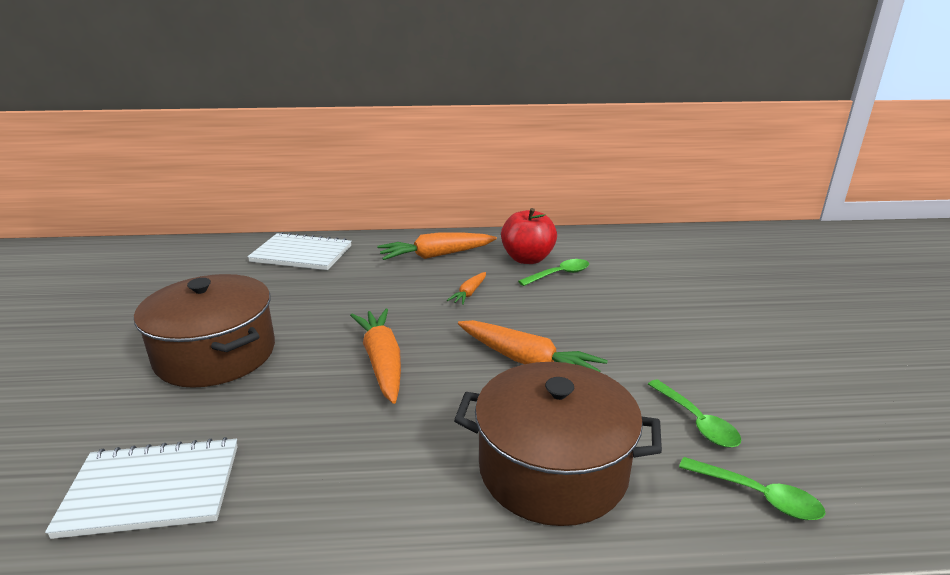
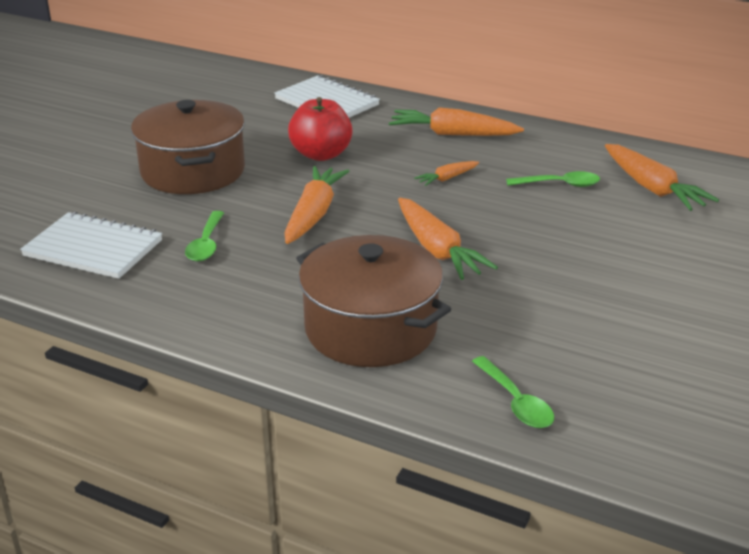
camera: 30 degrees right, 5 degrees up
(527, 259) = (544, 160): red apple -> red apple (321, 154)
(624, 259) = (652, 188): none -> orange carrot
(697, 422) = (533, 340): green spoon -> green spoon (206, 244)

